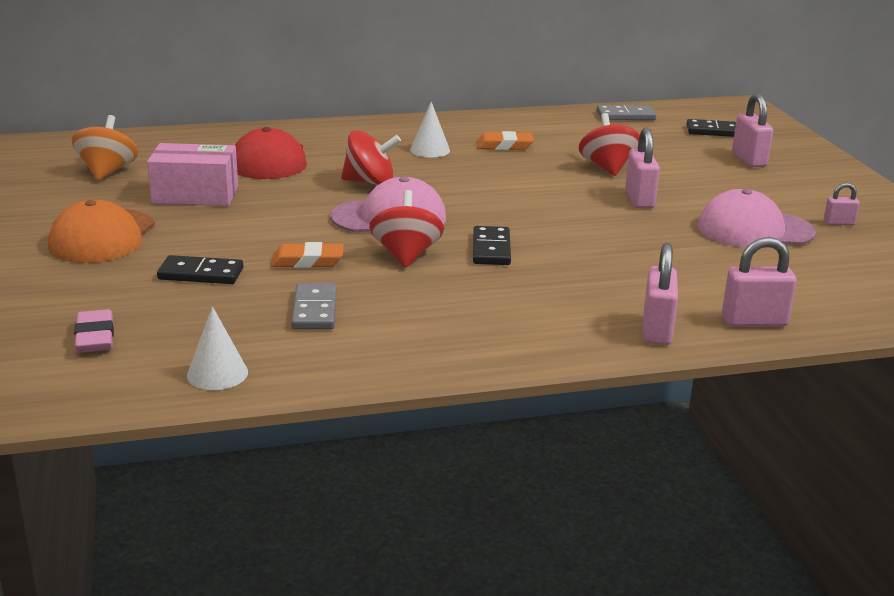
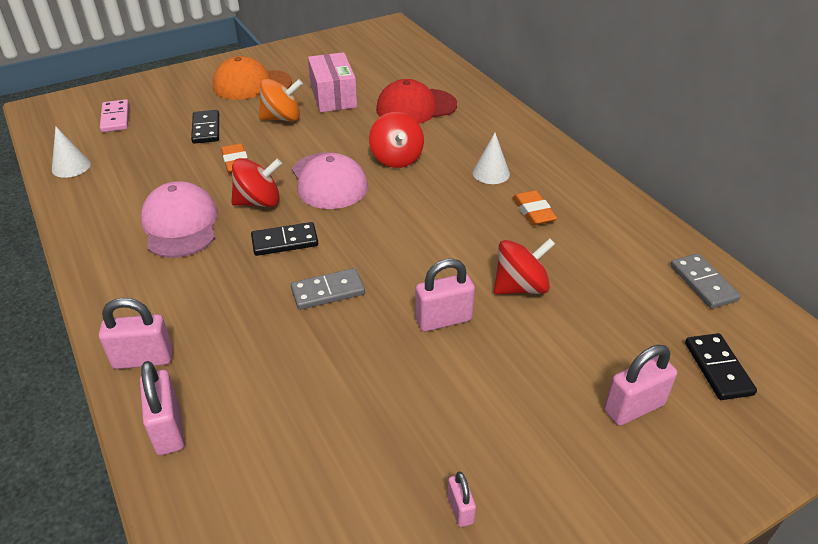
camera: 75 degrees right, 15 degrees up
(95, 337) = (115, 118): pink eraser -> pink domino
(107, 172) = (356, 59): orange spinning top -> orange spinning top (282, 118)
(315, 310) = (159, 182): grey domino -> grey domino (328, 291)
(755, 230) = (401, 421): pink cap -> pink cap (180, 224)

